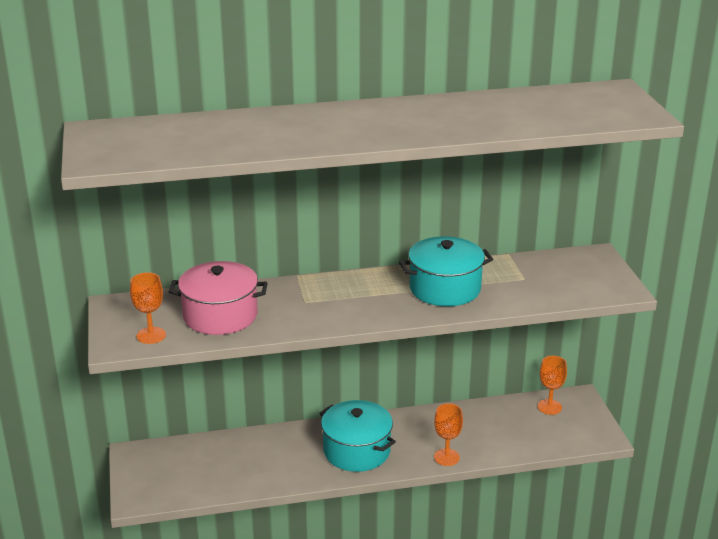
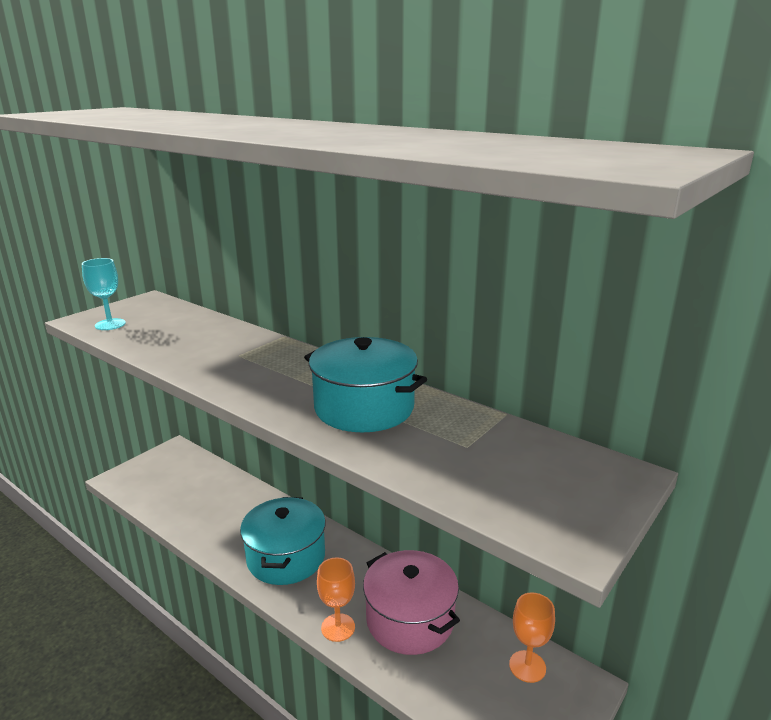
camera: 50 degrees right, 5 degrees down
(151, 335) = (110, 324): orange goblet -> turquoise goblet
(220, 315) = (171, 334): pink pot -> pink pot (410, 619)

